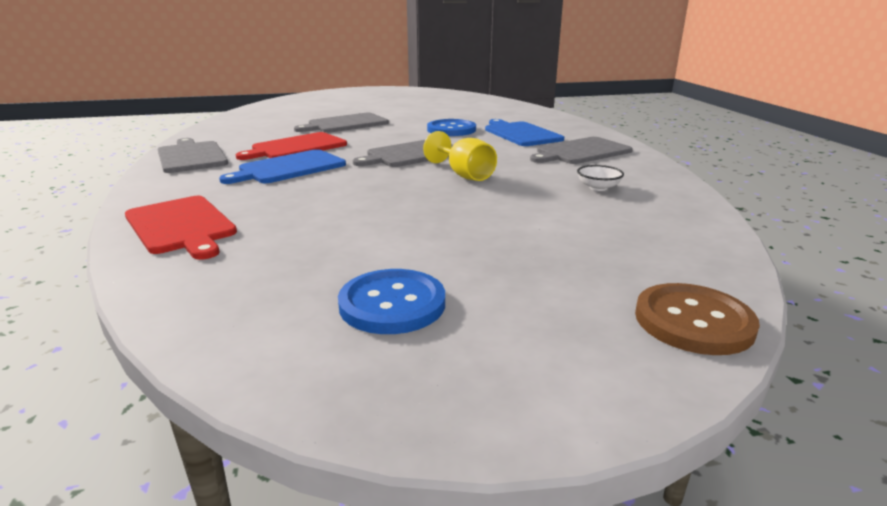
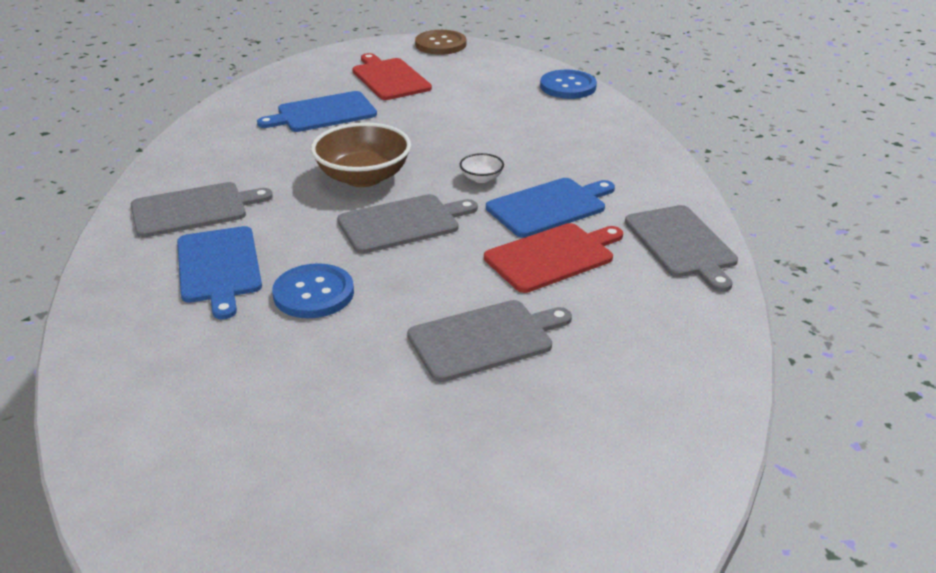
camera: 170 degrees left, 10 degrees up
(181, 226) = (610, 135): red cutting board -> red cutting board (389, 78)
(392, 304) = (462, 77): blue button -> blue button (568, 86)
(464, 175) = (363, 177): yellow goblet -> brown bowl
(570, 225) = (323, 113): none -> blue cutting board
(598, 187) = (253, 148): white bowl -> white bowl (481, 178)
(693, 321) = (323, 61): brown button -> brown button (440, 44)

